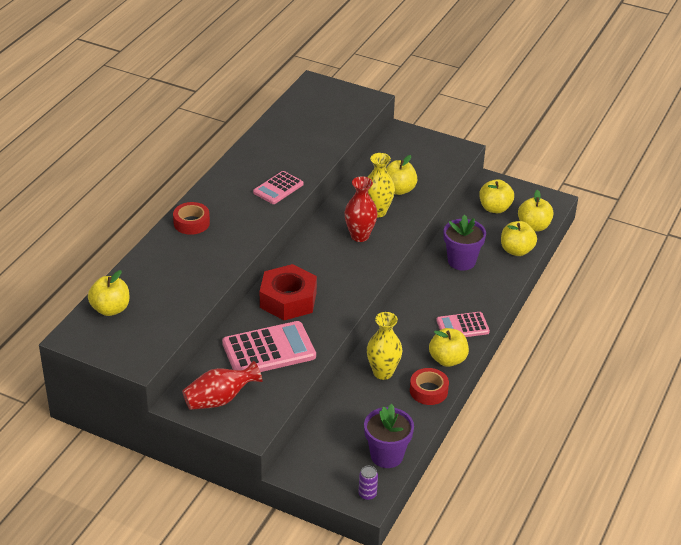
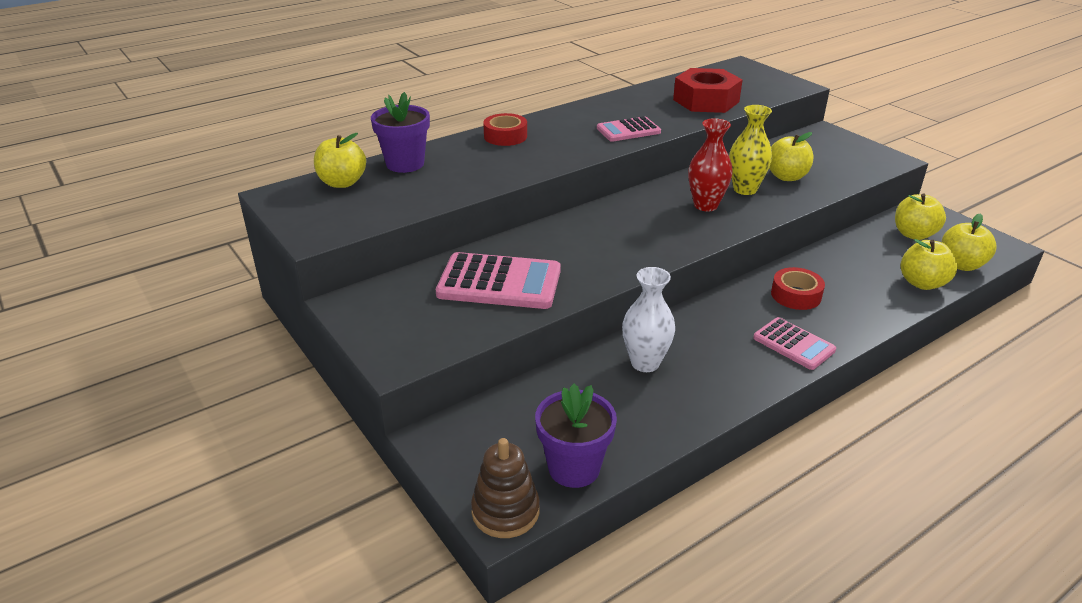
camera: 30 degrees right, 5 degrees down
(220, 399) = (392, 315): red vase -> none
(288, 300) = (568, 241): red nut -> red nut (706, 101)
(367, 494) = (505, 511): purple can -> brown stacking toy
(383, 372) = (645, 363): yellow vase -> white vase
(428, 391) = (694, 405): red tape -> red tape (796, 295)
(447, 360) = (747, 376): yellow apple -> none
(461, 261) = (835, 274): purple flower pot -> purple flower pot (405, 164)
(462, 326) = (793, 344): pink calculator -> pink calculator turned 150 degrees counterclockwise

